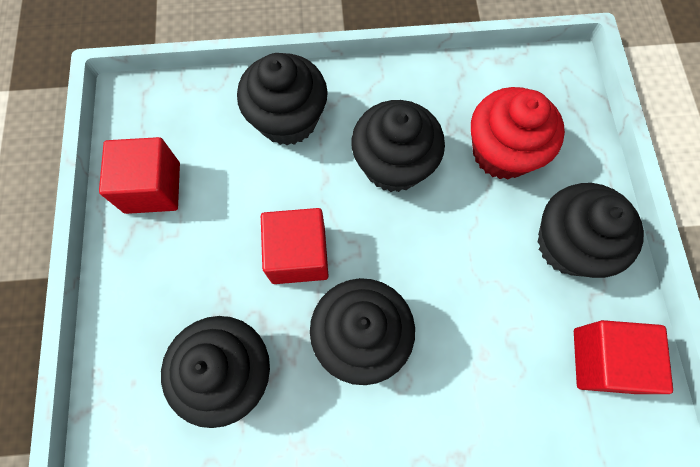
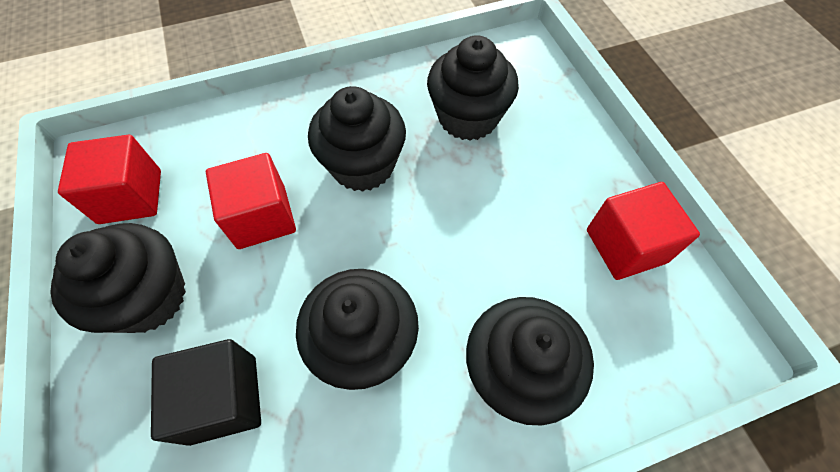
camera: 165 degrees right, 10 degrees down
(298, 255) = (443, 217): red cube -> red cube (262, 217)
(502, 152) = (223, 399): red cupcake -> black cube

